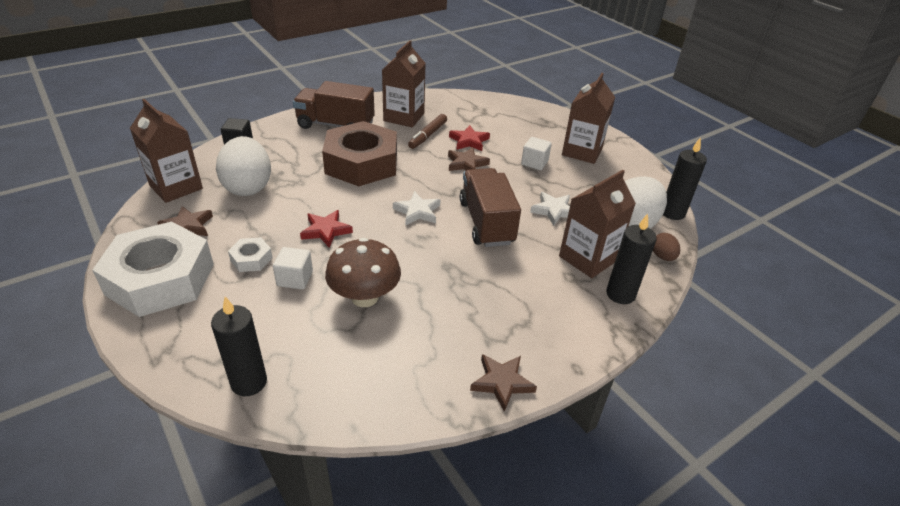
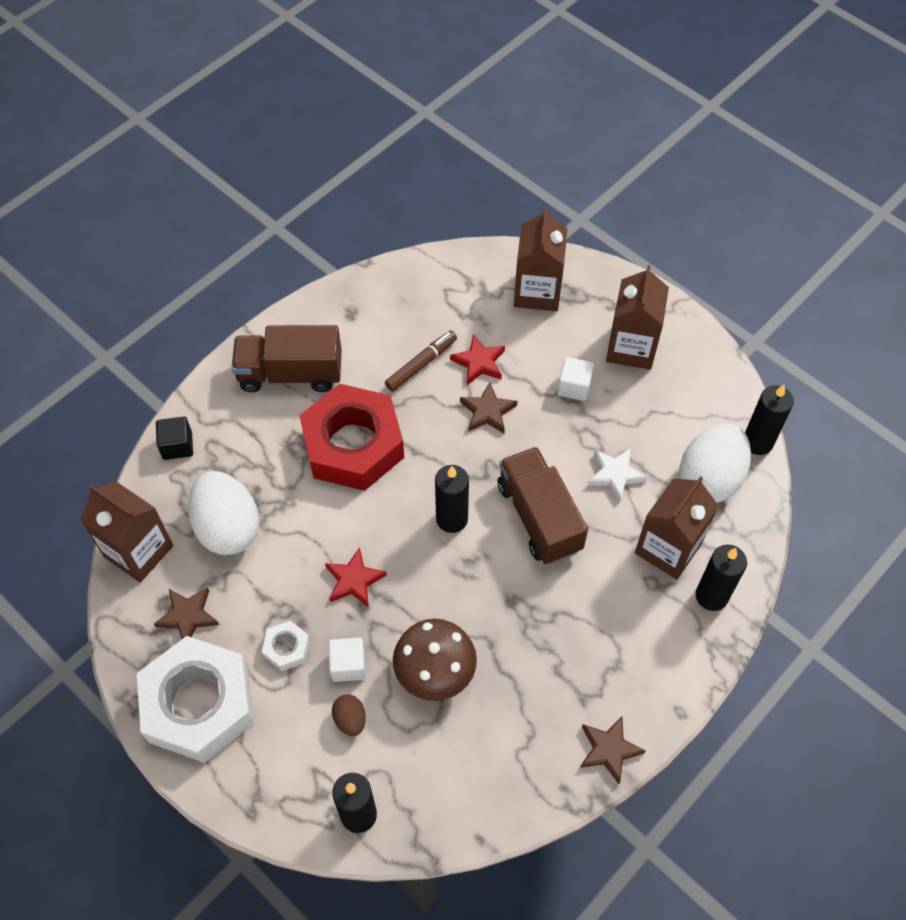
camera: 10 degrees left, 20 degrees up
(361, 163) = (353, 445): brown nut -> red nut
(404, 117) = (377, 331): brown carton -> brown carton (537, 291)
(417, 211) = (452, 519): white star -> black candle
(428, 135) = (421, 364): brown marker -> brown marker turned 150 degrees counterclockwise
(662, 256) = (752, 523): brown egg -> brown egg (350, 719)

